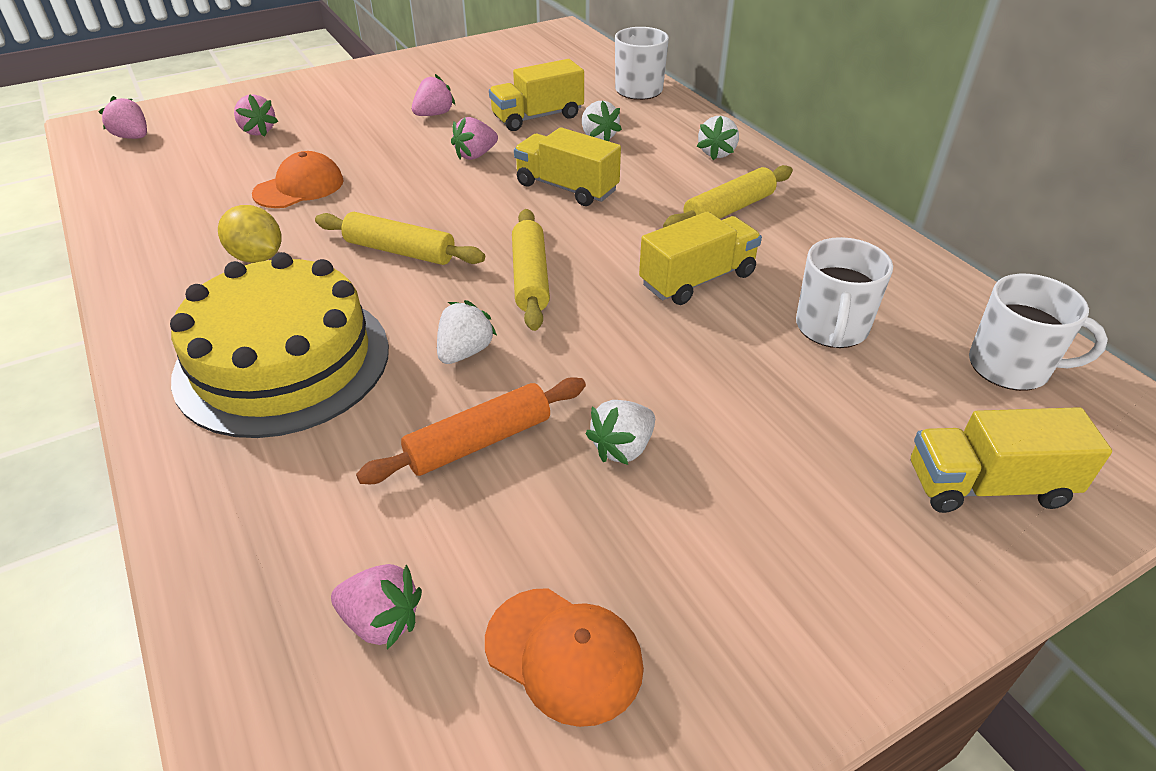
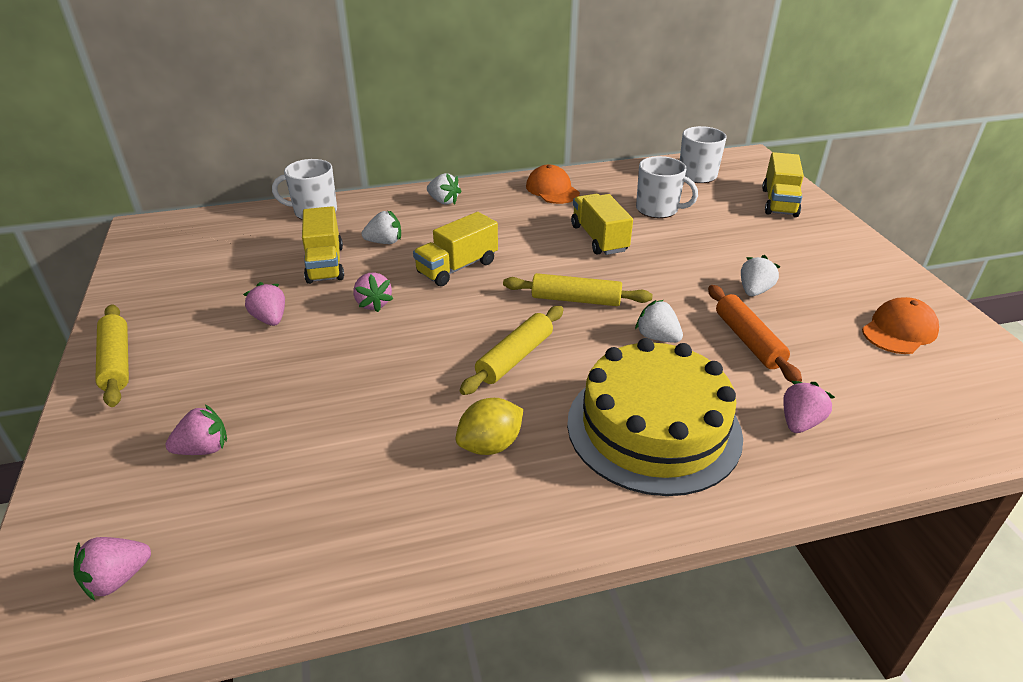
camera: 75 degrees left, 5 degrees down
(299, 187) = (366, 415): orange cap -> orange cap (552, 190)
(381, 621) = (892, 389): pink strawberry -> pink strawberry (800, 422)
(622, 448) = (754, 291): white strawberry -> white strawberry turned 120 degrees counterclockwise
(728, 210) = (522, 212): yellow rolling pin -> yellow rolling pin (116, 362)

